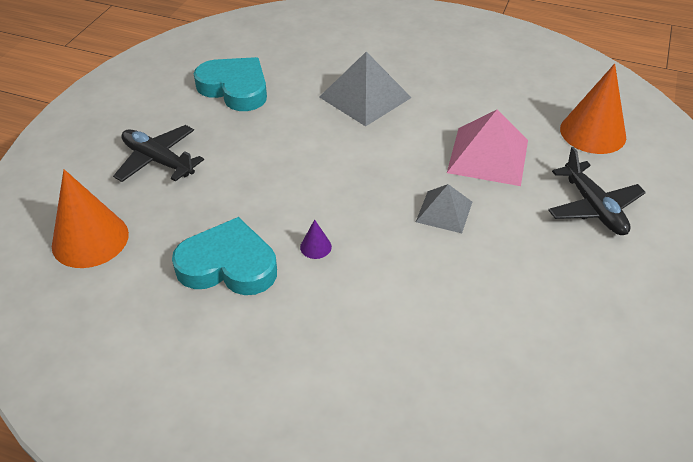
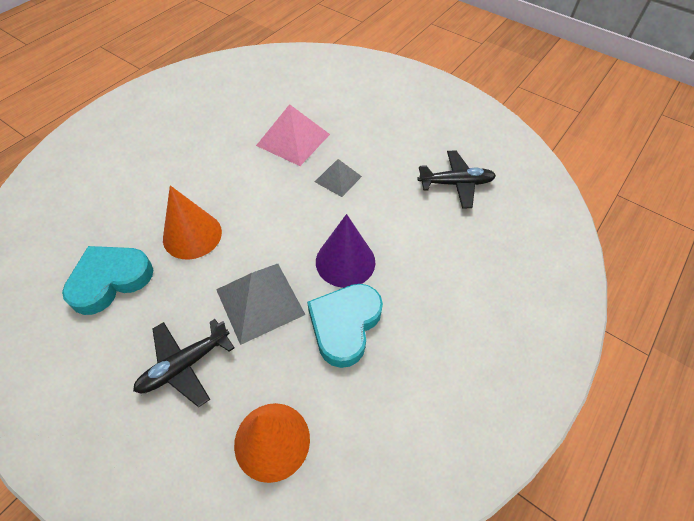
camera: 75 degrees left, 10 degrees up
(315, 247) = (345, 261): purple cone -> purple cone, size x2.40
(365, 97) = (185, 188): grey pyramid -> grey pyramid (260, 301)
(593, 132) = (296, 84): orange cone -> orange cone (192, 235)
(593, 207) = (362, 109): black plane -> black plane (456, 183)

